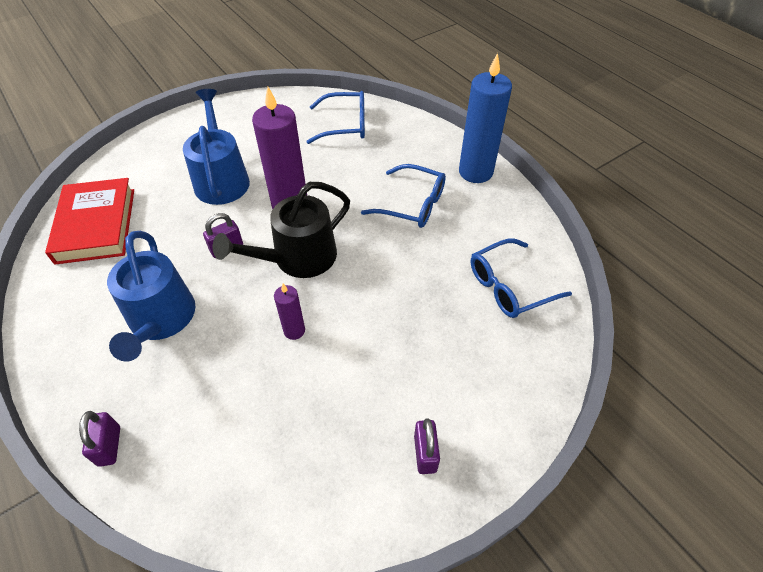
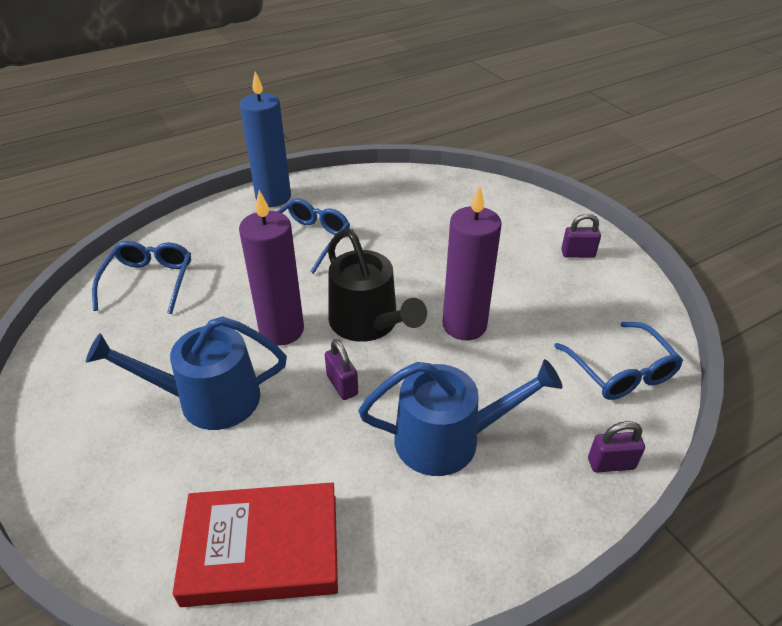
camera: 85 degrees left, 10 degrees down
(294, 331) = (464, 325): purple candle -> purple candle, size x2.01
(508, 287) = (420, 197): blue glasses -> blue glasses (621, 372)

